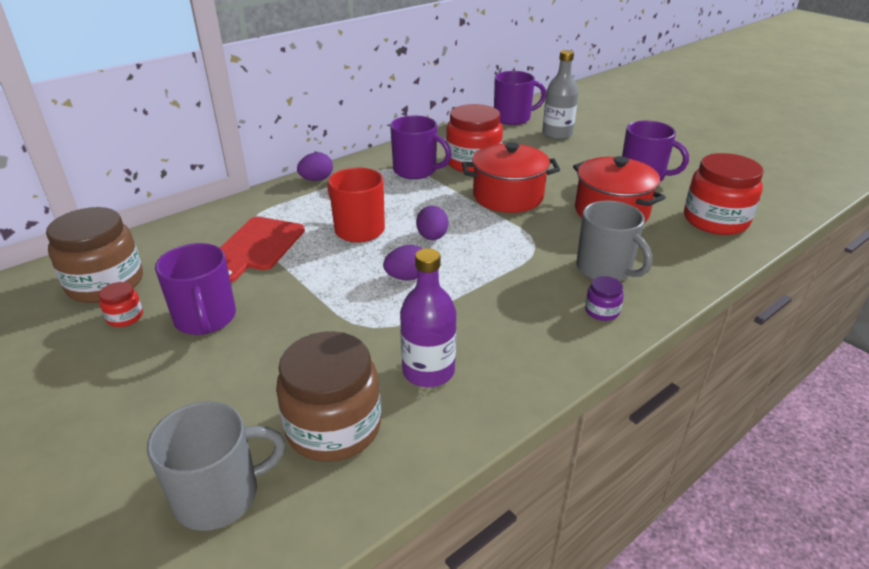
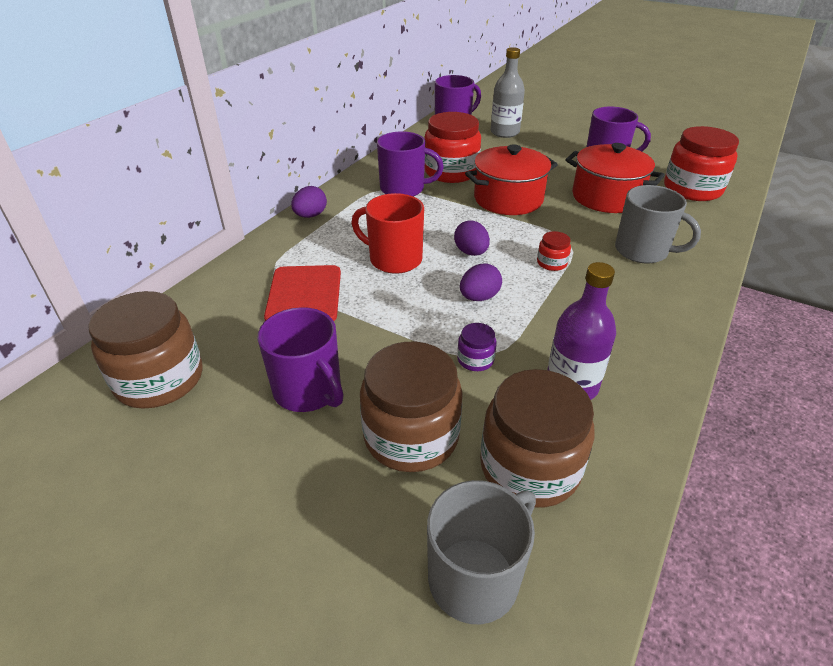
camera: 20 degrees left, 5 degrees up
(125, 317) = (214, 412): red jar -> red jar (551, 263)
(257, 375) = (411, 436): none -> brown jar
(602, 311) = (670, 290): purple jar -> purple jar (475, 359)

